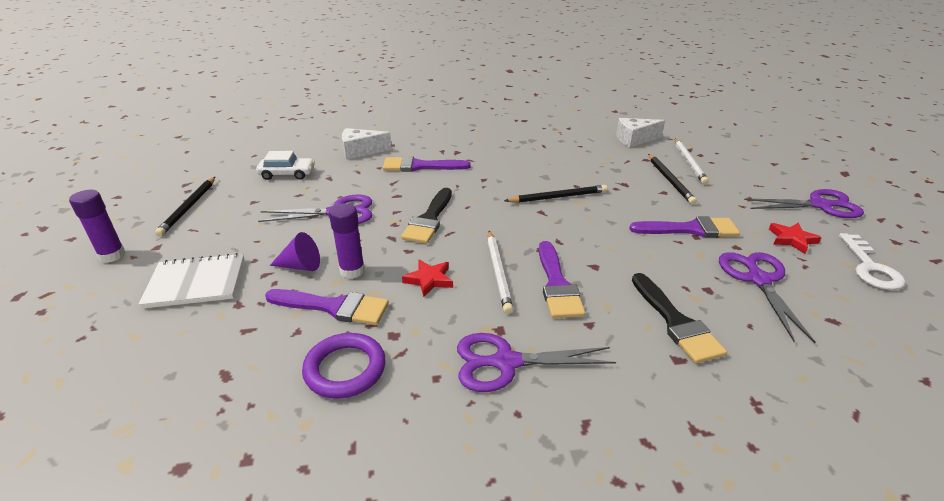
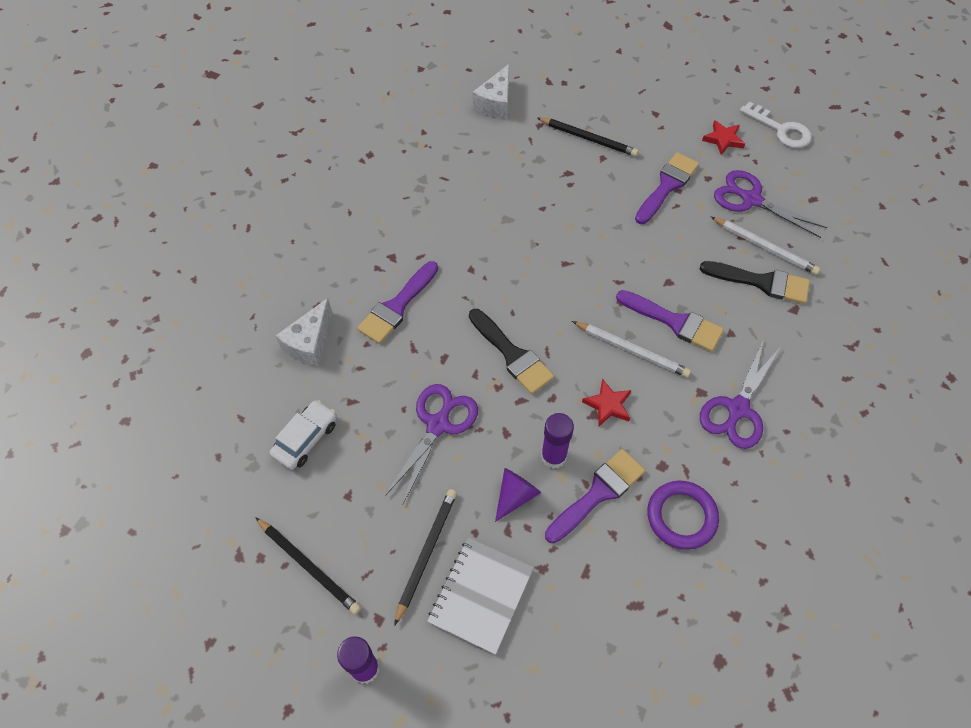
camera: 55 degrees left, 25 degrees up
(557, 197) = (551, 235): black pencil -> black pencil (426, 553)
(689, 162) = (571, 101): white pencil -> white pencil (765, 247)
(820, 205) = (696, 83): purple scissors -> none

